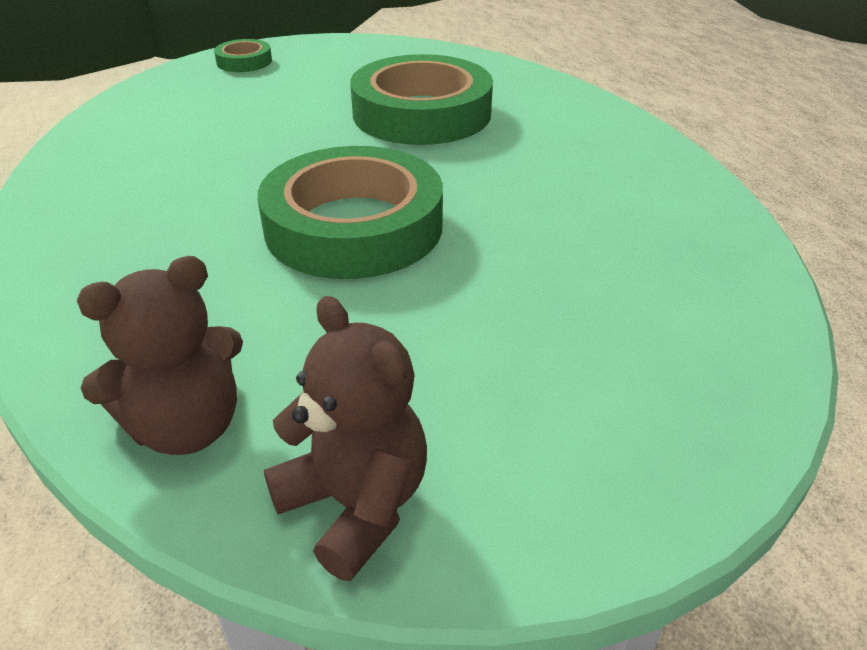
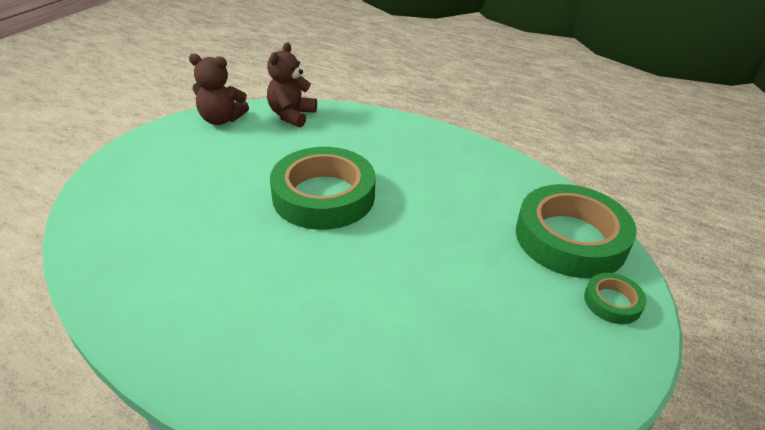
camera: 140 degrees right, 0 degrees up
(422, 113) = (392, 308): green tape -> green tape (570, 238)

